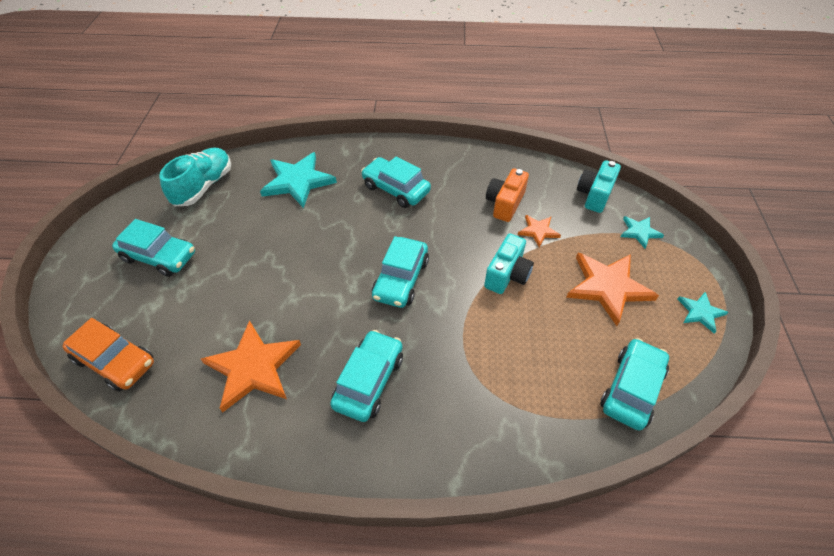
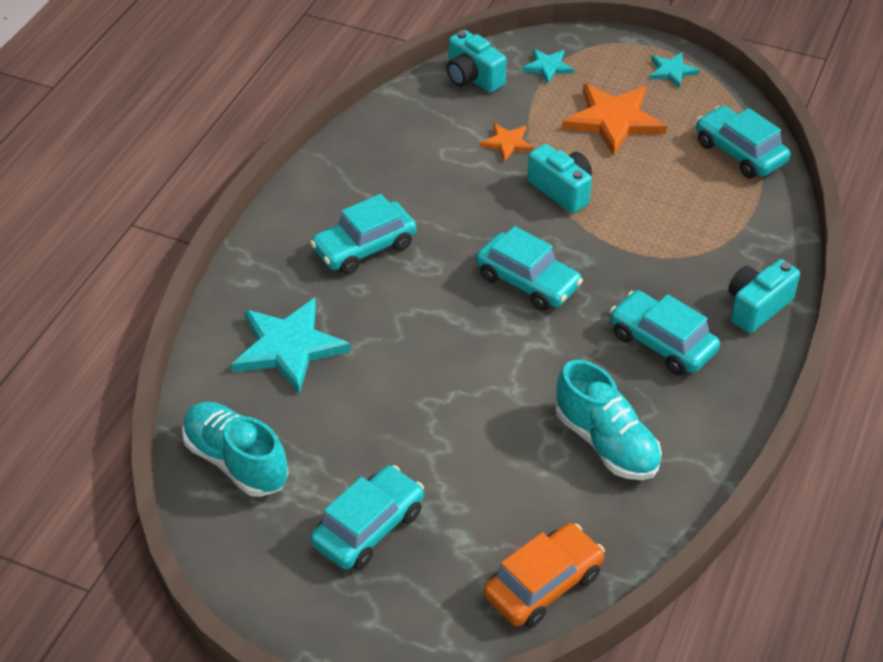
camera: 70 degrees left, 5 degrees down
(253, 367) = (606, 443): orange star -> turquoise shoe
(438, 446) = (757, 307): none -> turquoise camera
(505, 204) = (447, 156): orange camera -> none

